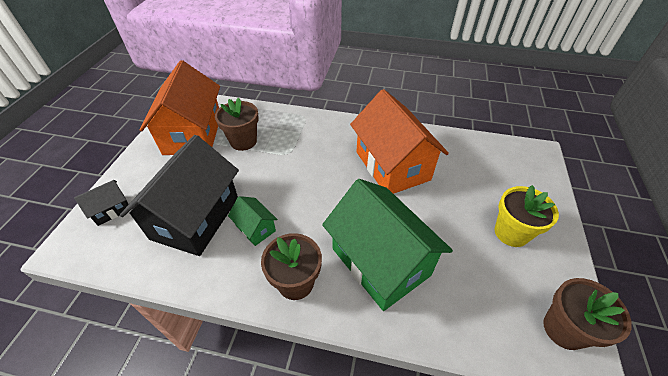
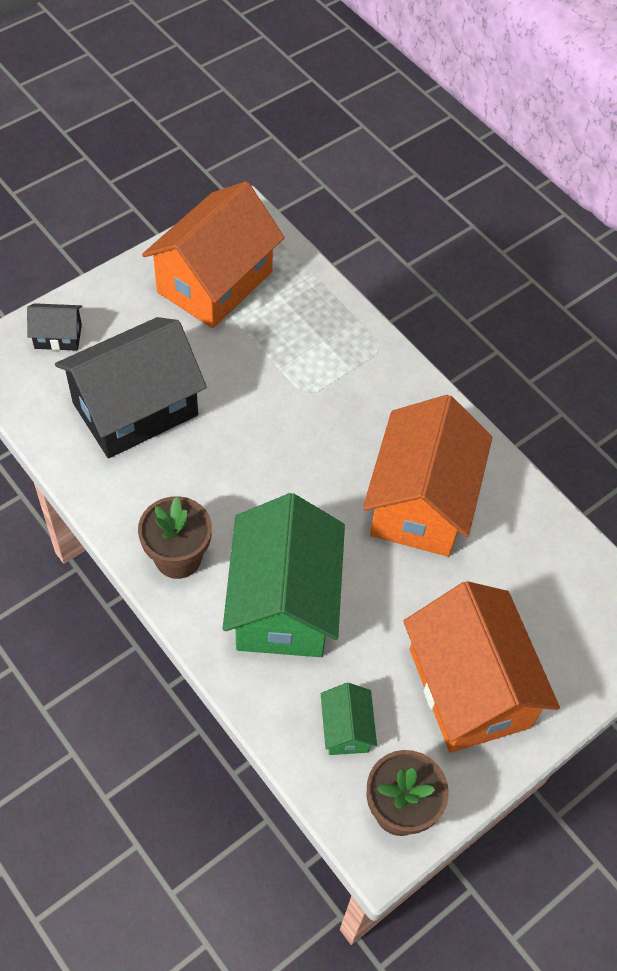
camera: 35 degrees right, 10 degrees up
(243, 141) = (267, 335): brown flower pot -> none
(255, 228) = (187, 467): green house -> green house (346, 729)
(511, 233) = (469, 688): yellow flower pot -> orange house

